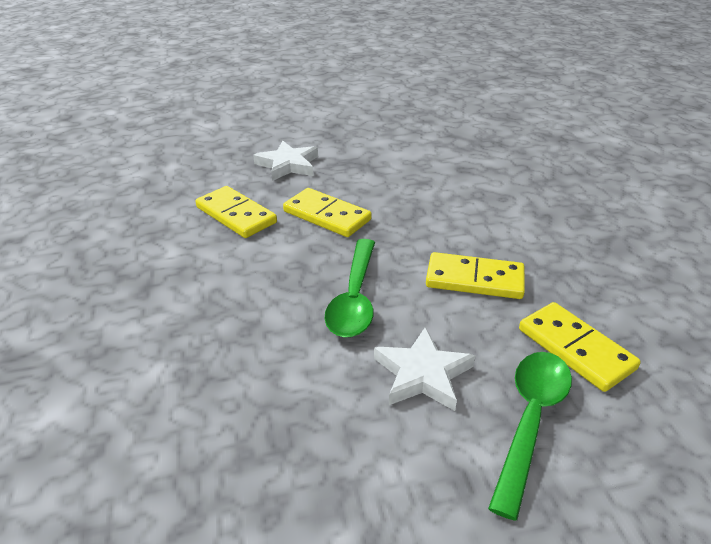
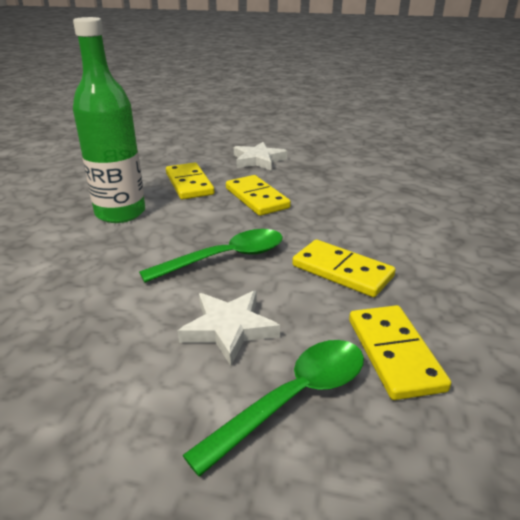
camera: 25 degrees right, 5 degrees down
(189, 274) = (120, 213): none -> green bottle
(354, 298) = (225, 258): green spoon -> green spoon turned 150 degrees counterclockwise

